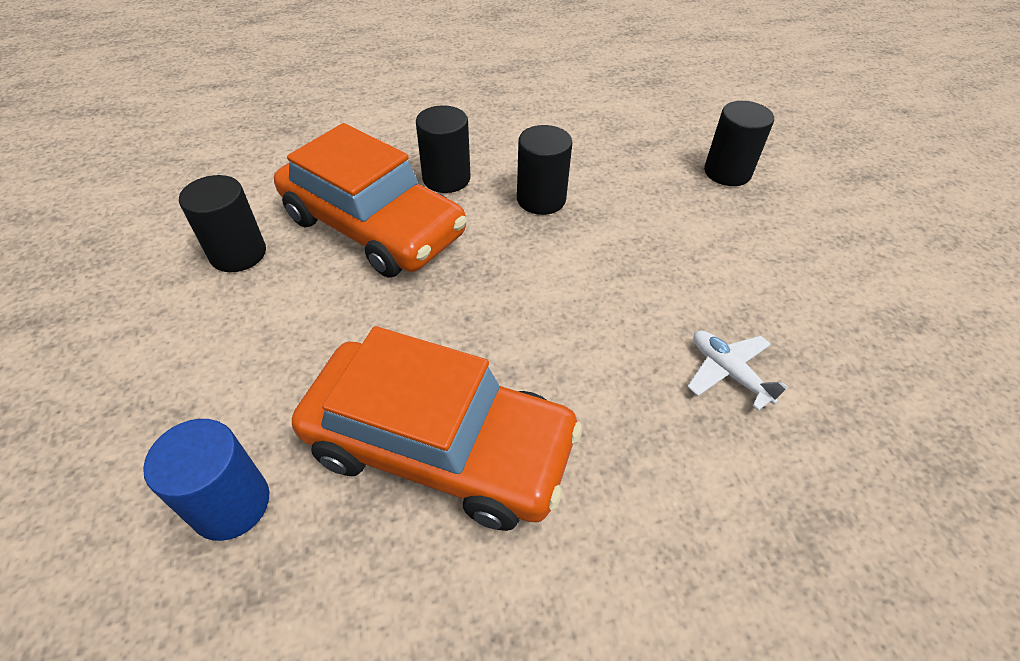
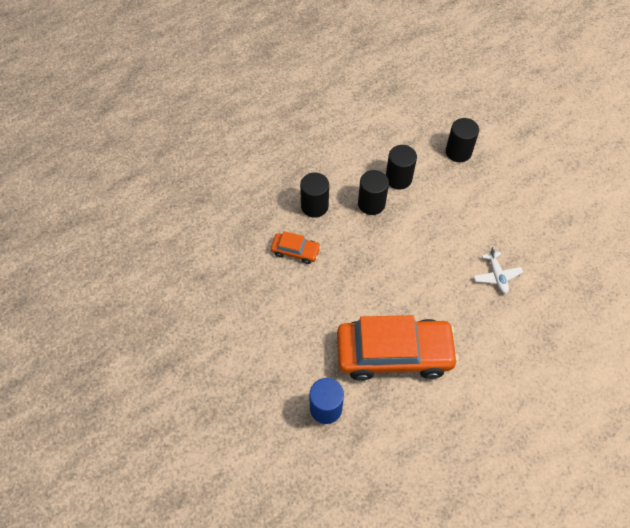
camera: 20 degrees left, 10 degrees up
(238, 254) = (238, 292): black cylinder -> black cylinder (398, 179)
(374, 226) = (295, 251): orange car -> orange car, size x0.45
(728, 372) = (496, 276): white plane -> white plane turned 135 degrees counterclockwise

